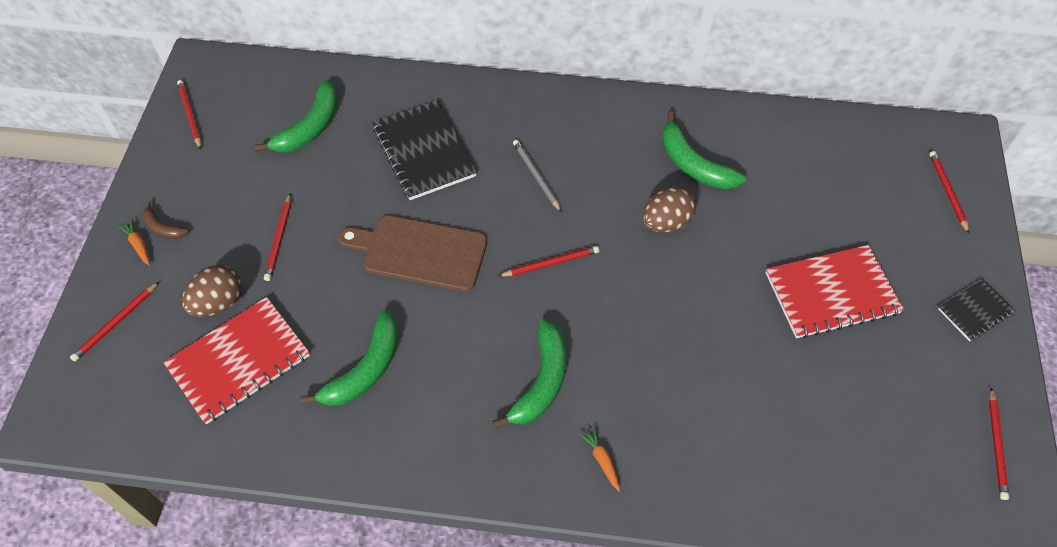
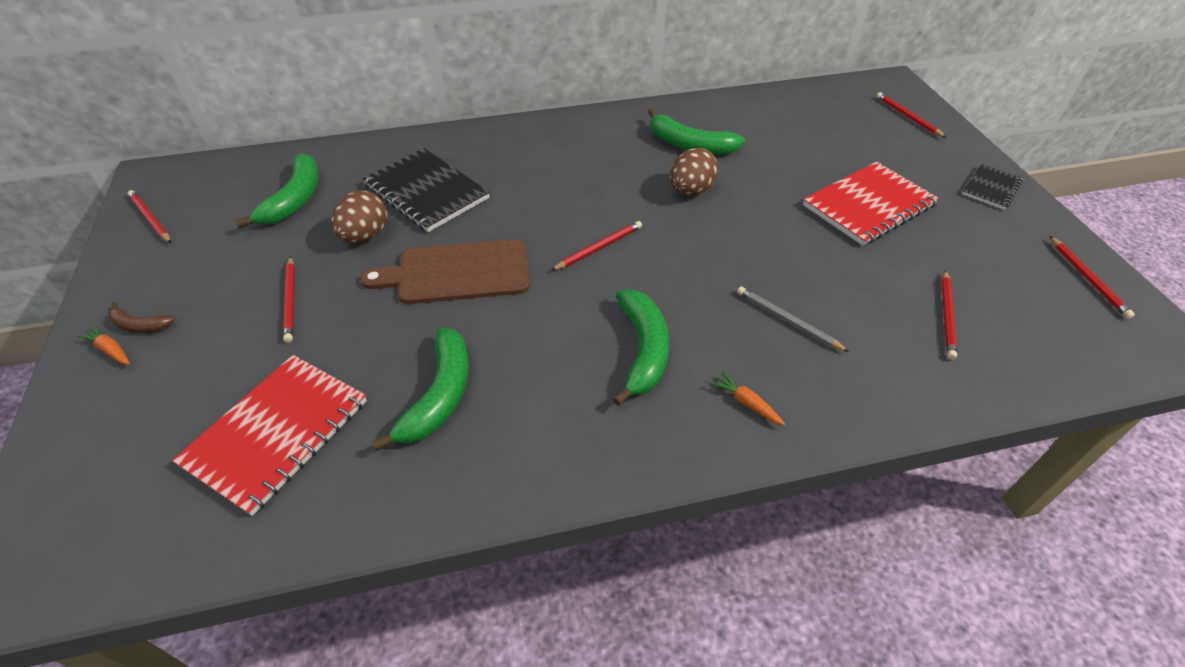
camera: 20 degrees left, 10 degrees down
(116, 323) = (95, 439): red pencil -> red pencil (947, 316)
(218, 303) = (232, 380): brown egg -> brown egg (365, 236)
(536, 176) = (549, 185): grey pencil -> grey pencil (787, 321)

